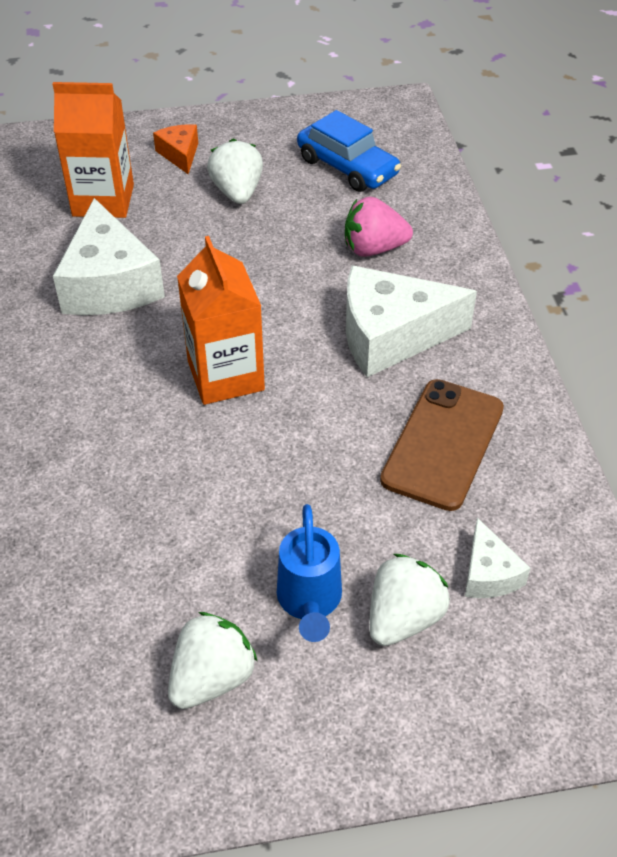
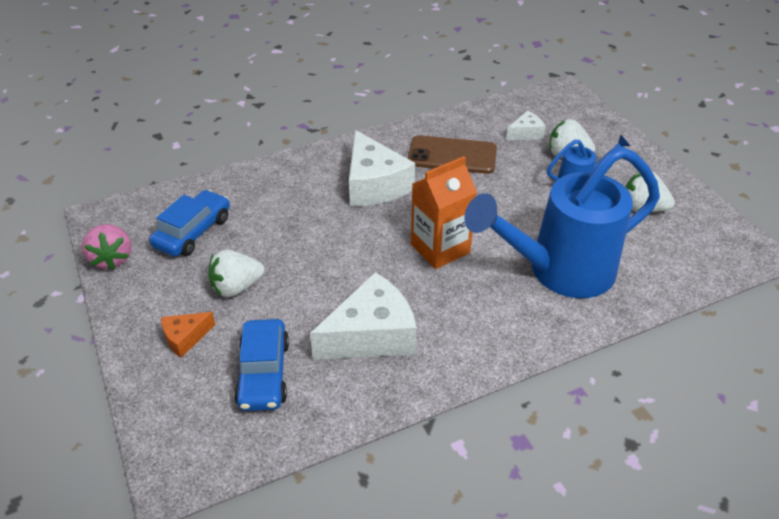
camera: 105 degrees left, 5 degrees down
(103, 200) = (263, 373): orange carton -> blue car
(120, 494) = (558, 271): none -> blue watering can
(373, 249) = (290, 204): pink strawberry -> pink strawberry (112, 258)

